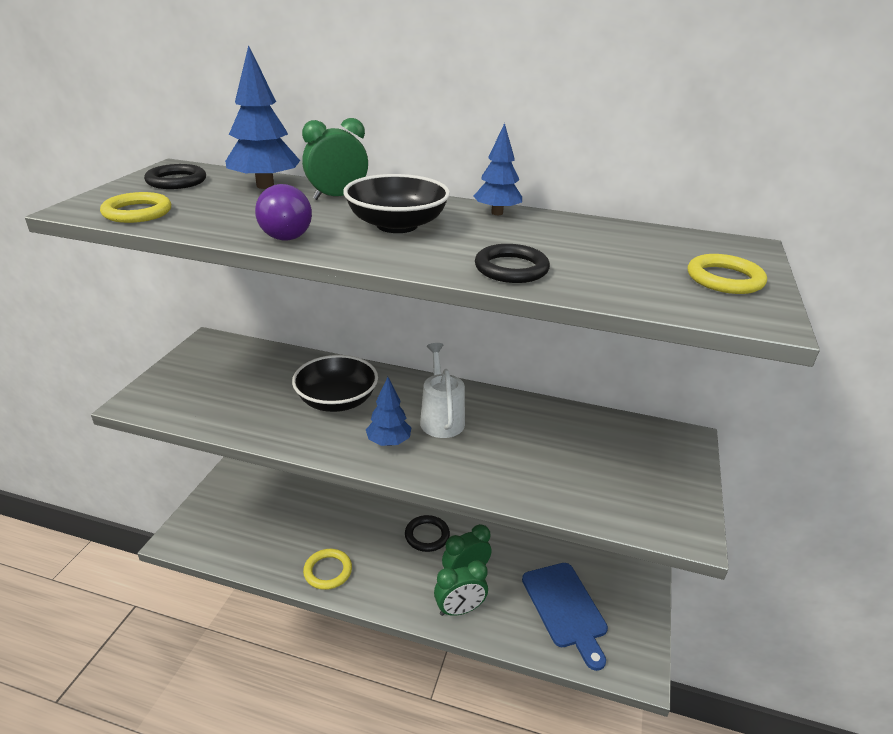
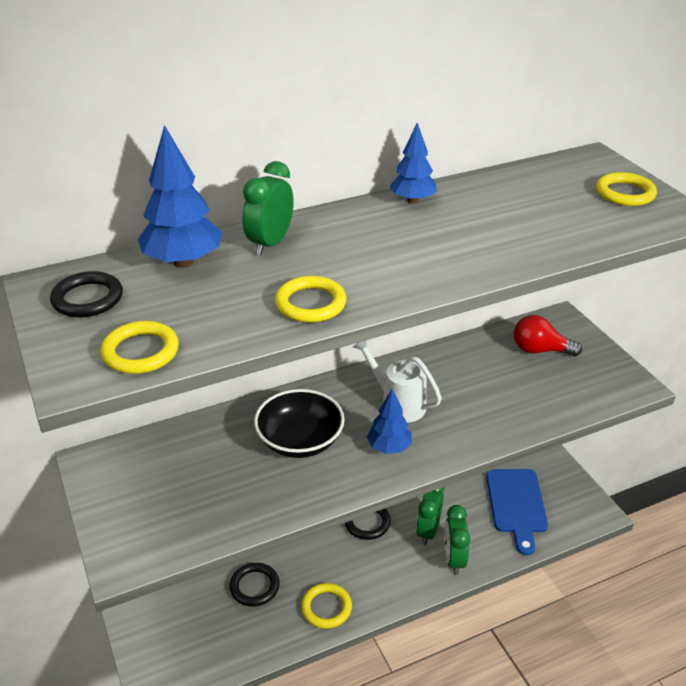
camera: 40 degrees left, 5 degrees up
(283, 233) = (310, 303): purple light bulb -> yellow ring
(397, 225) = (372, 249): black bowl -> none
(459, 610) = (453, 559): green clock -> green clock turned 150 degrees clockwise
(511, 268) = (512, 249): black ring -> black ring (254, 586)
(565, 608) = (516, 504): blue cutting board -> blue cutting board turned 60 degrees clockwise
(626, 450) = (540, 350): none -> red light bulb

